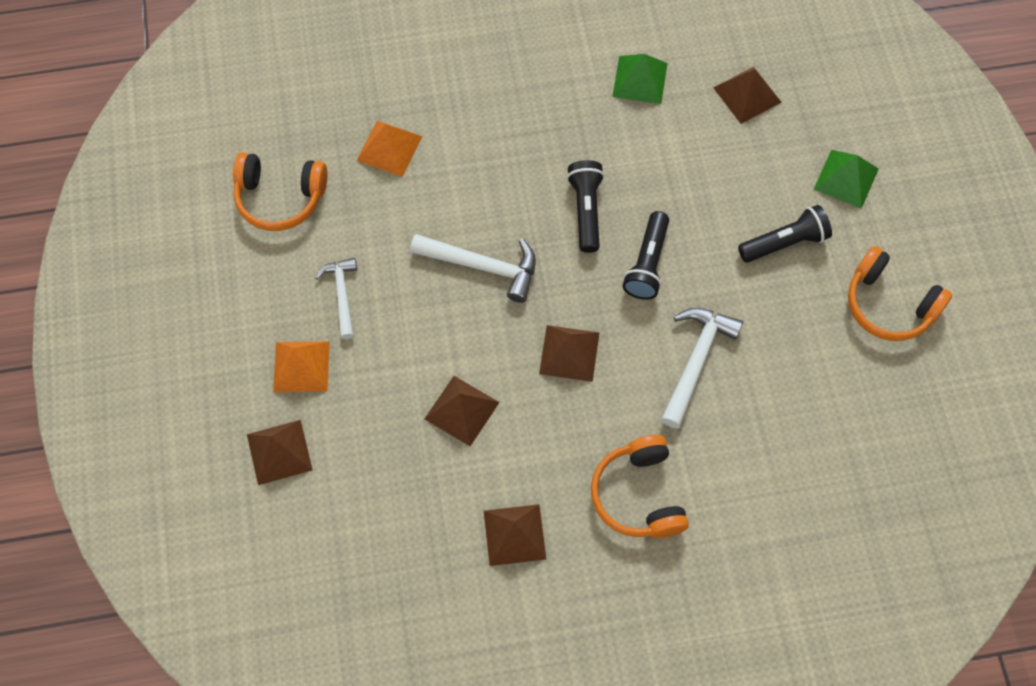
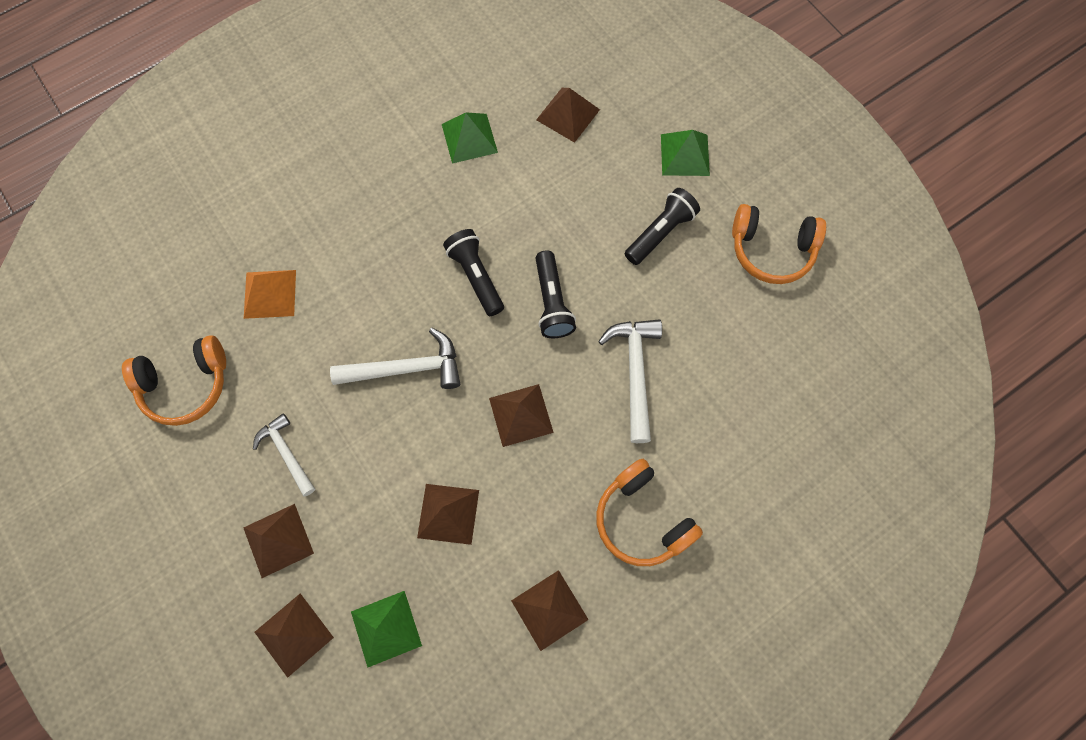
camera: 25 degrees left, 5 degrees up
(301, 366) = (278, 540): orange pyramid -> brown pyramid
(361, 483) = (386, 628): none -> green pyramid

